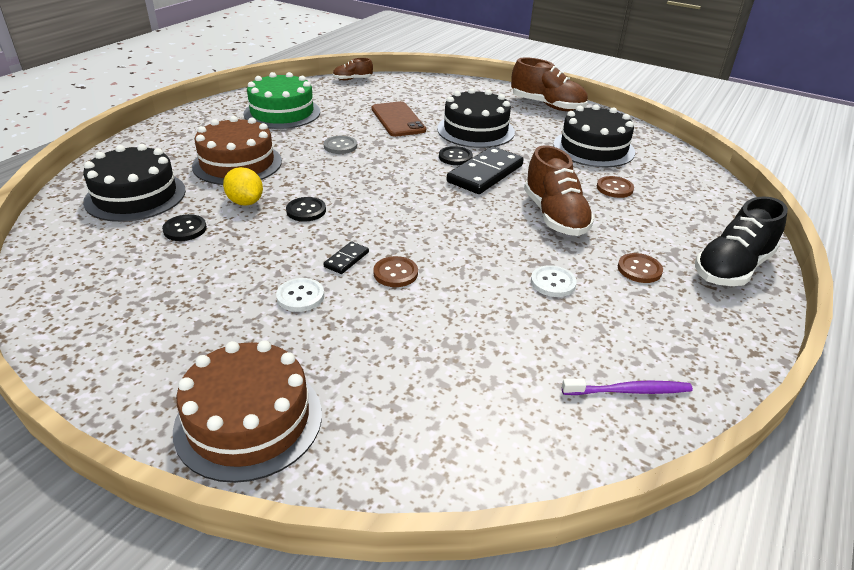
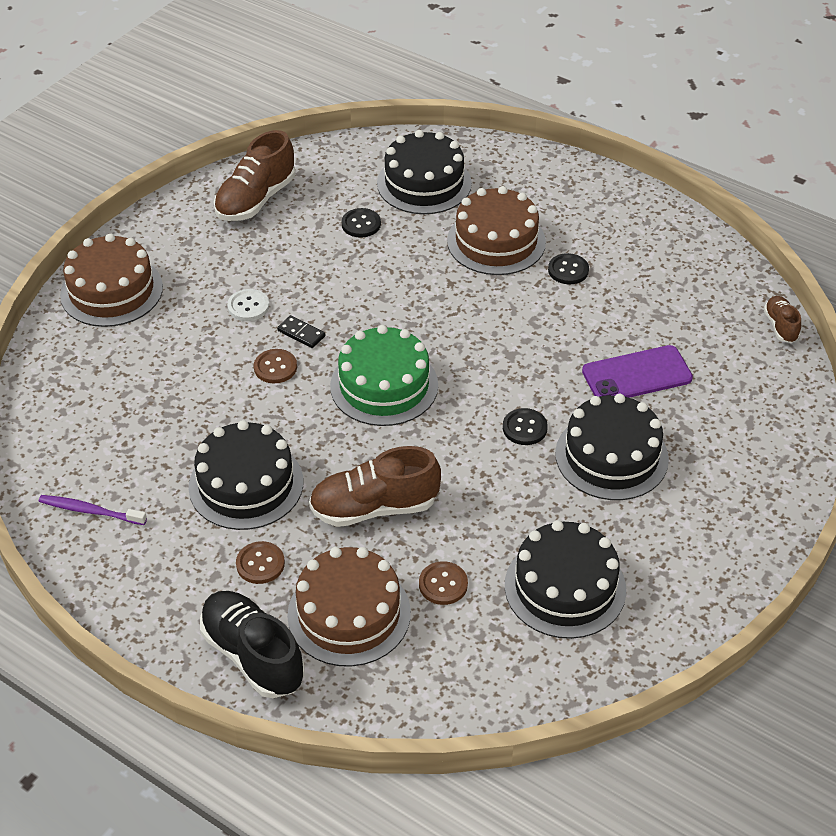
camera: 95 degrees right, 10 degrees up
(245, 202) = (411, 257): yellow lemon -> none
(282, 113) = (642, 264): green cake -> green cake (384, 385)
(306, 211) = (393, 301): black button -> black button (568, 270)
(340, 146) = (547, 321): grey button -> none
(398, 119) = (637, 375): brown phone -> purple phone
(485, 174) = (480, 453): black domino -> none
(547, 105) = (721, 557): brown shoe -> brown shoe (256, 200)
(553, 283) = (246, 484): white button -> black cake
(629, 391) = (90, 511): purple toothbrush -> purple toothbrush turned 105 degrees clockwise
(663, 225) = (349, 614): none -> brown cake

